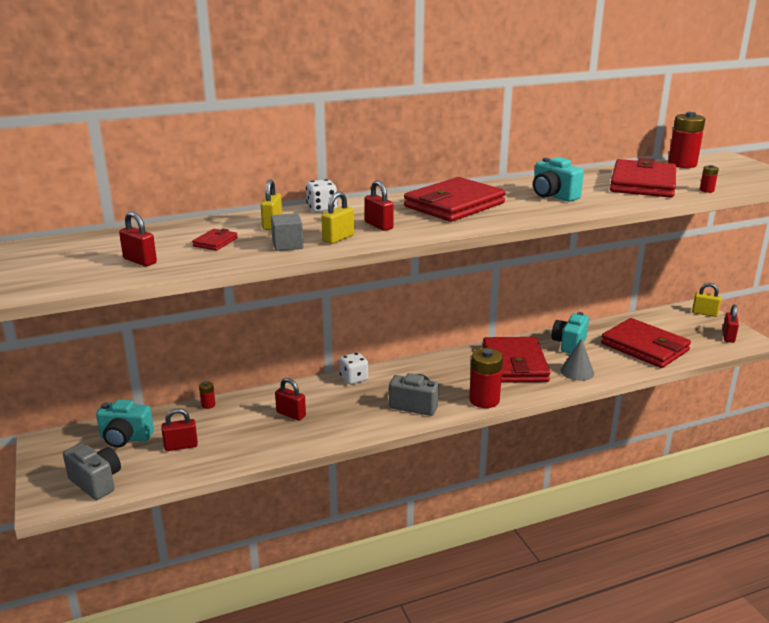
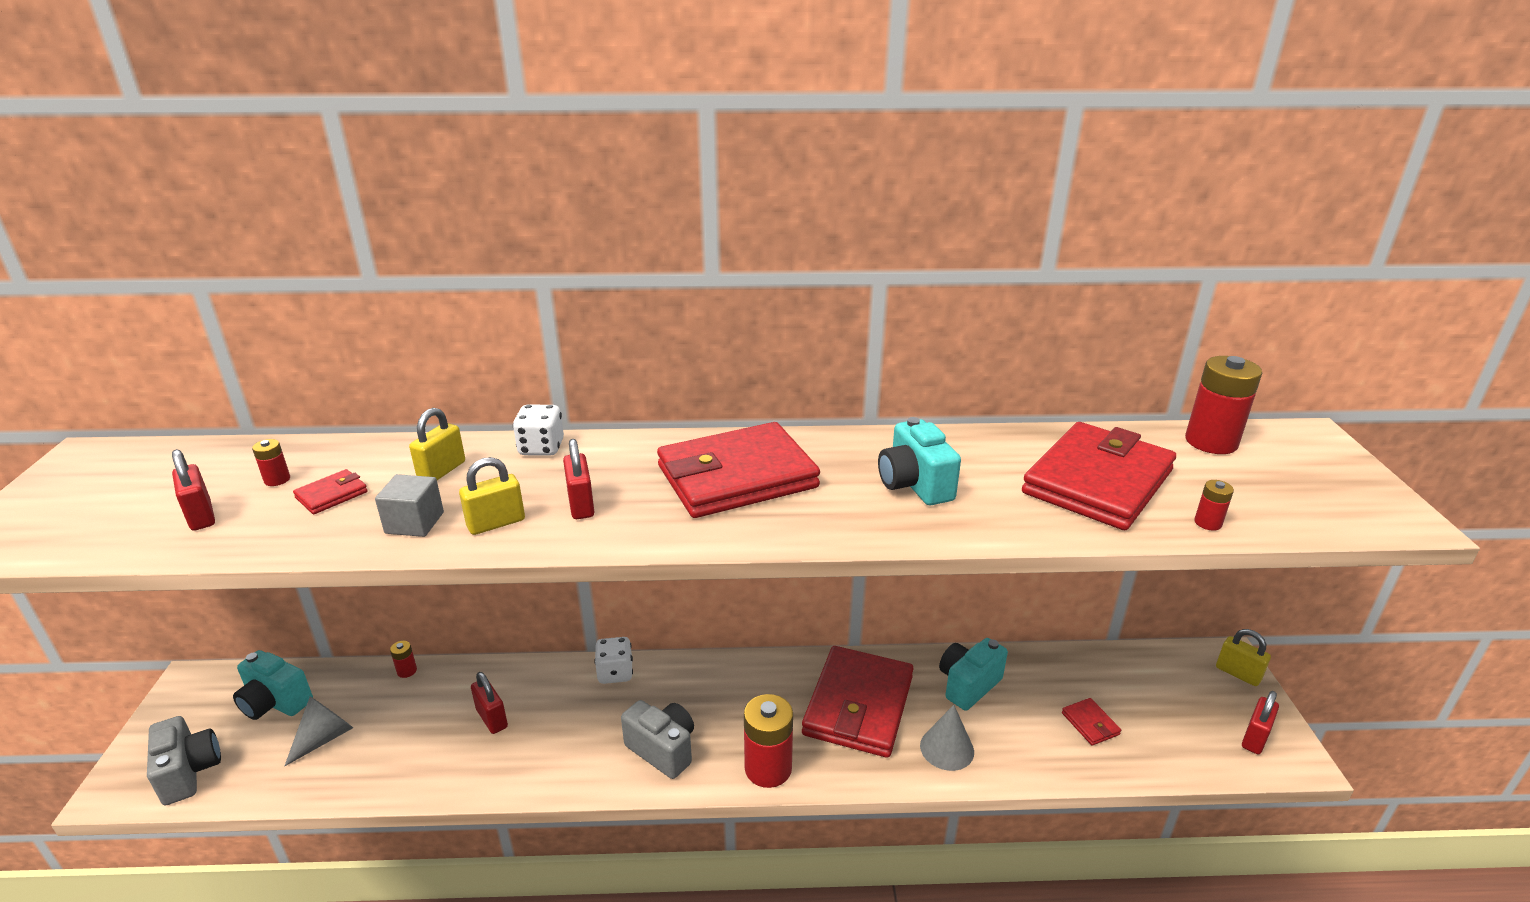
camera: 20 degrees right, 5 degrees up
(167, 241) = (277, 480): none -> red battery
(181, 446) = (324, 737): red padlock -> grey cone
(644, 347) = (1090, 724): red wallet -> red wallet, size x0.40

